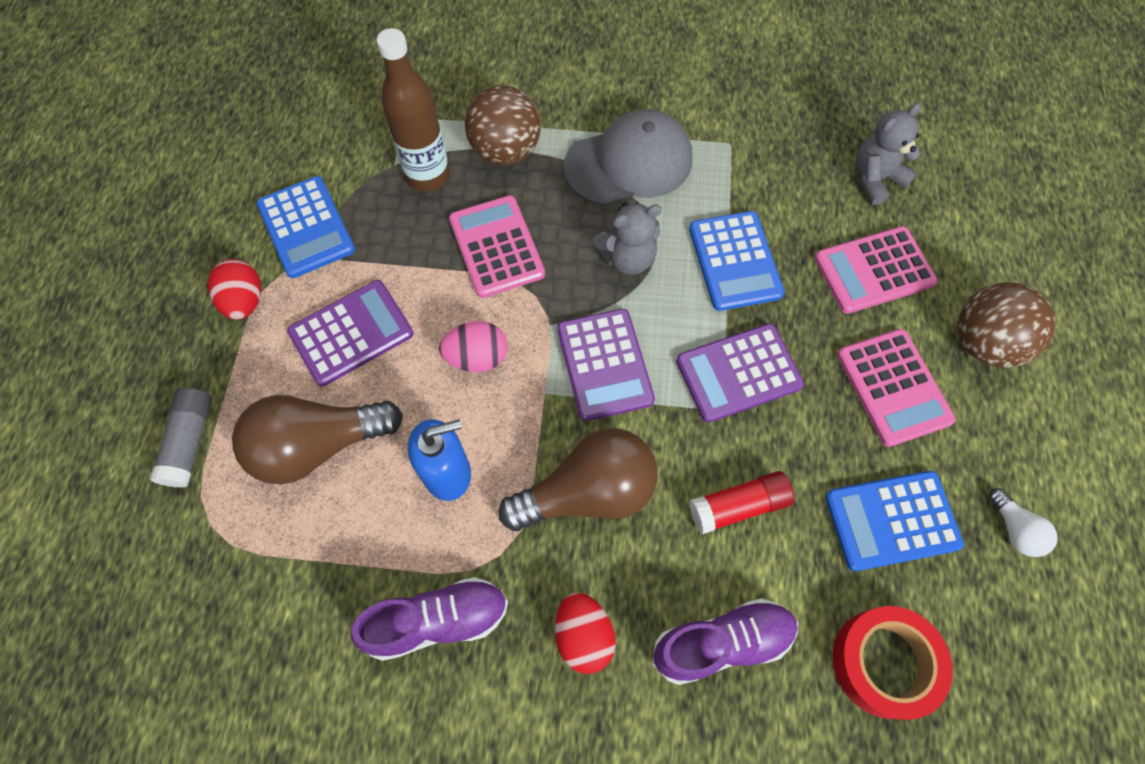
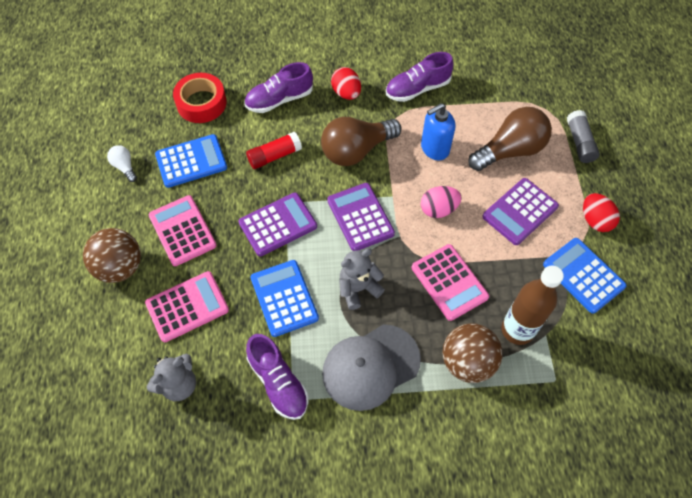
camera: 170 degrees right, 5 degrees down
(748, 163) = (278, 382): none -> purple shoe

